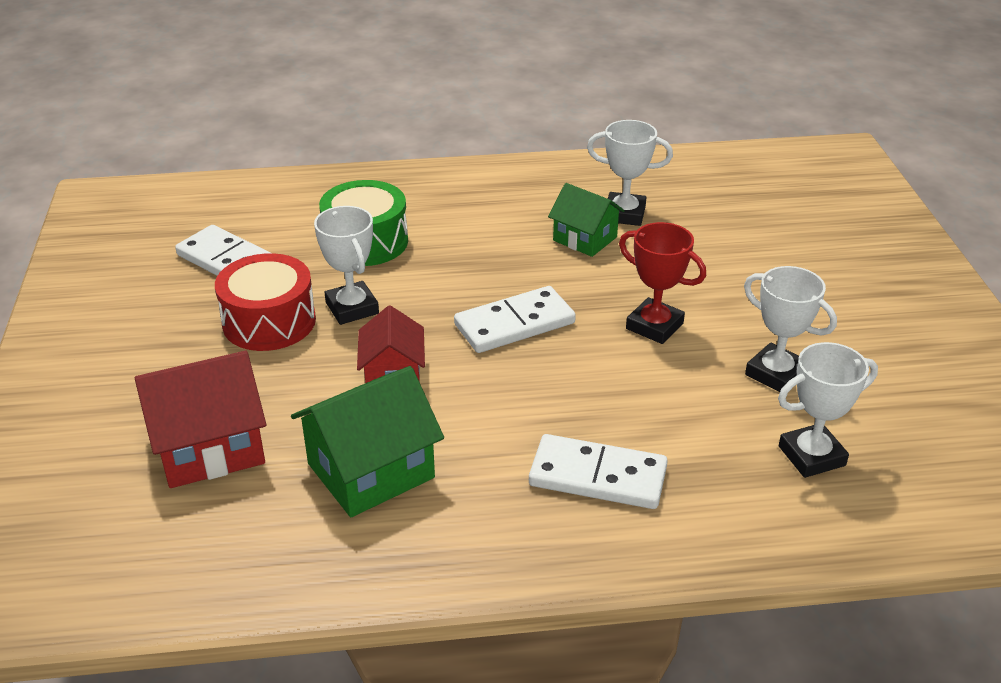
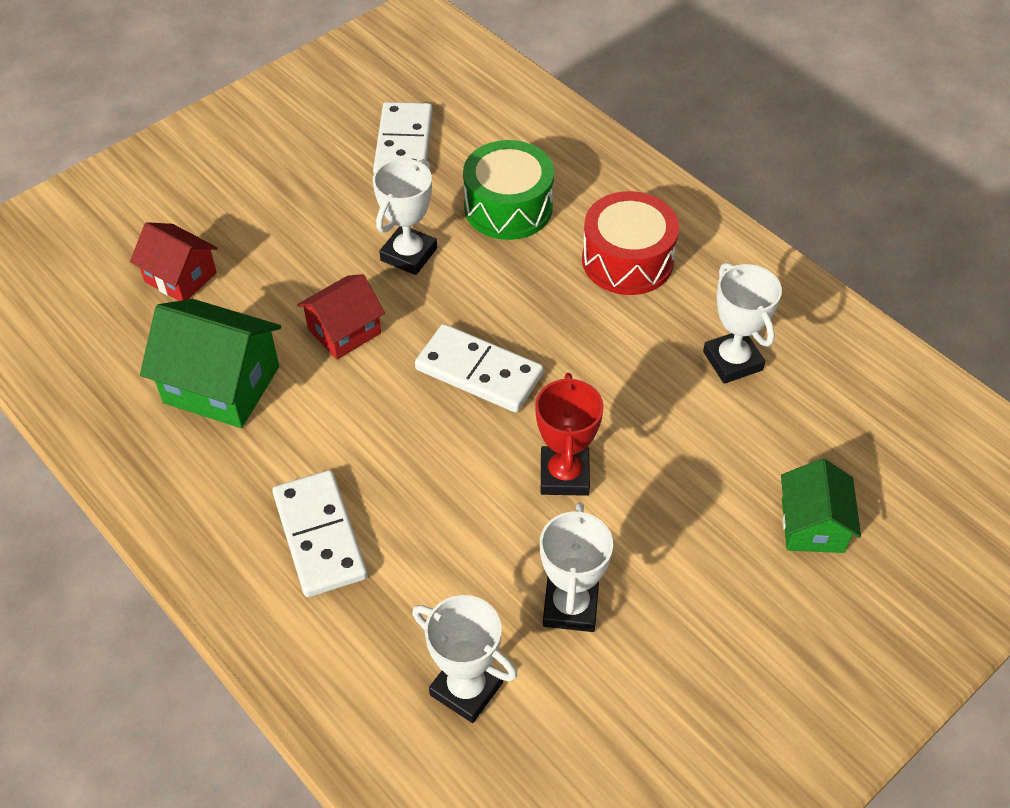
camera: 55 degrees right, 15 degrees up
(210, 447) = (180, 277): red house -> red house, size x0.64
(269, 321) = (348, 217): red drum -> red drum (627, 260)
(585, 239) = (659, 352): green house -> green house (812, 525)

